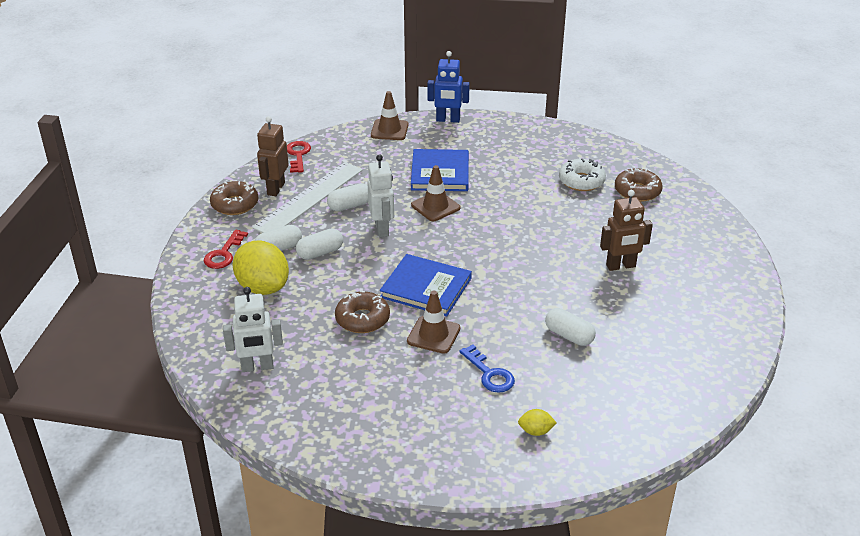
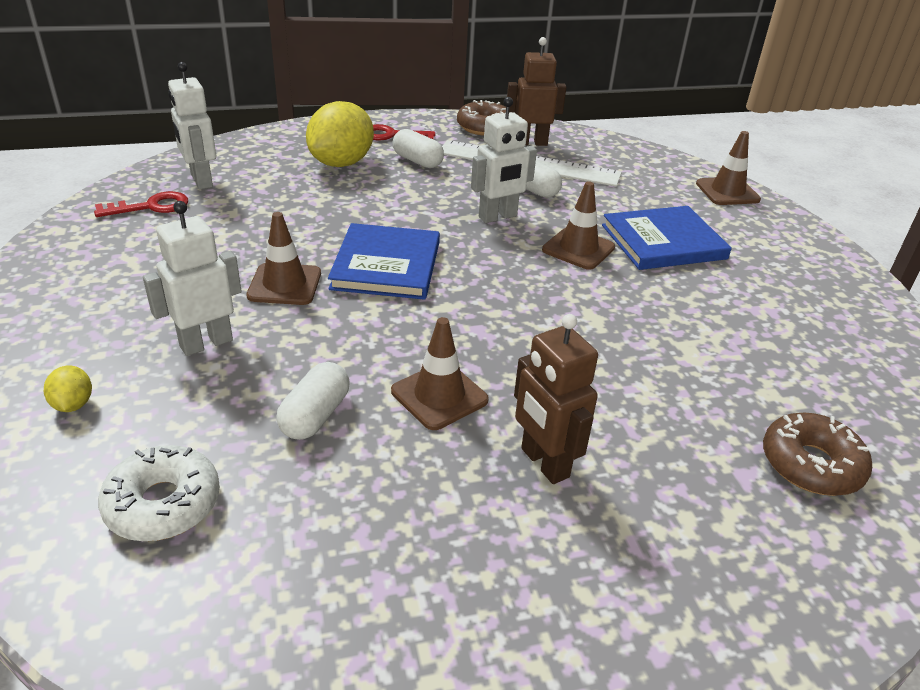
camera: 70 degrees right, 0 degrees up
(298, 155) = (610, 145): red key -> red key (151, 207)
(320, 253) = (423, 185): white capsule -> none
(362, 319) = (303, 229): brown donut -> none
(448, 120) = (805, 231): blue robot -> none
(489, 374) = (206, 343): blue key -> white robot
(563, 289) = (439, 396): none -> brown traffic cone
(581, 181) = (774, 384): white donut -> white donut (163, 504)

